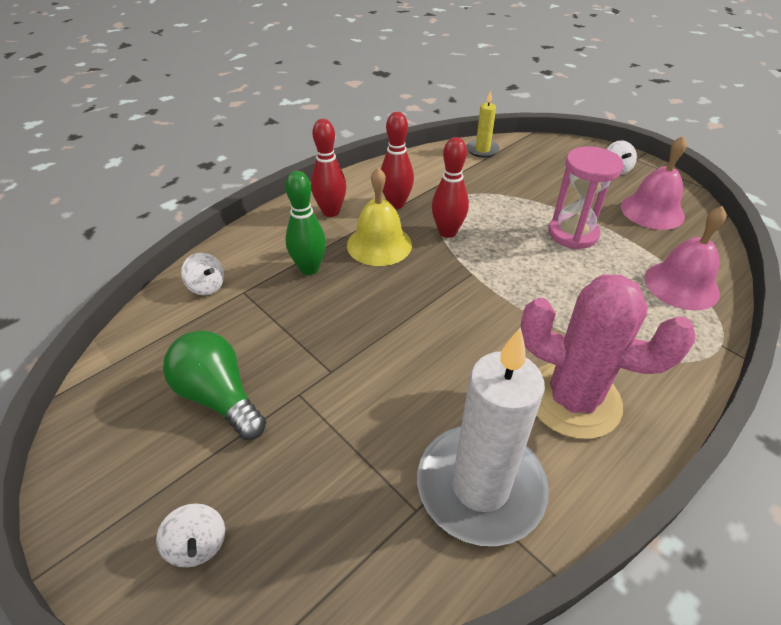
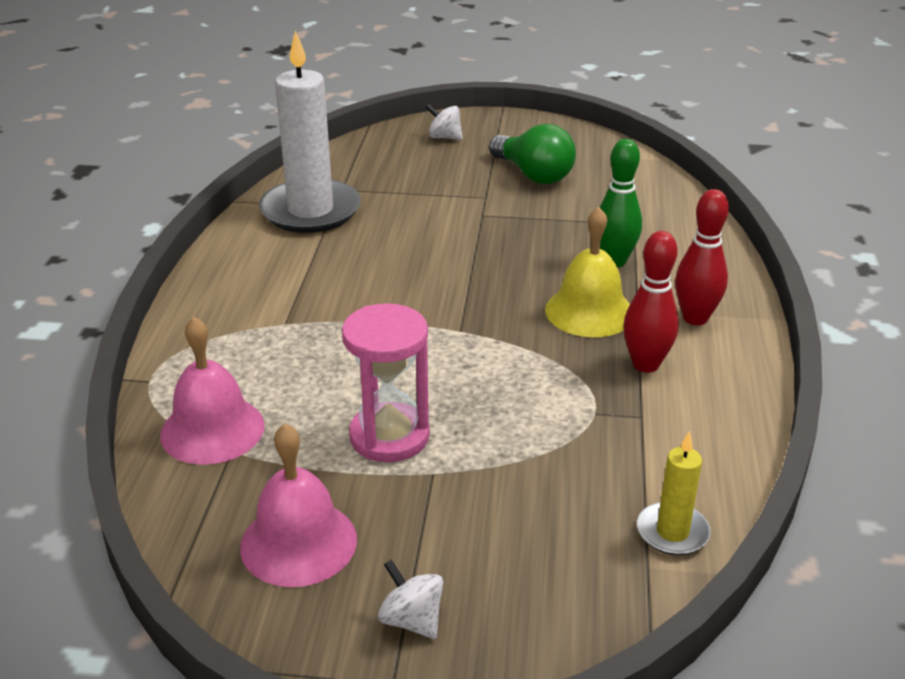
camera: 140 degrees right, 10 degrees down
(207, 286) = (667, 213): white spinning top -> none
(219, 397) = (533, 175): green light bulb -> green light bulb turned 45 degrees clockwise
(447, 232) = (539, 360): red bowling pin -> none
(573, 399) = (277, 277): pink cactus -> none

